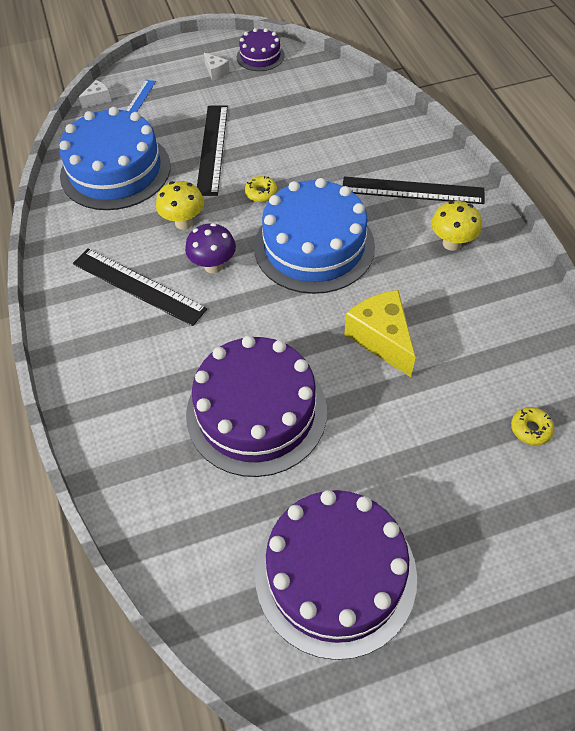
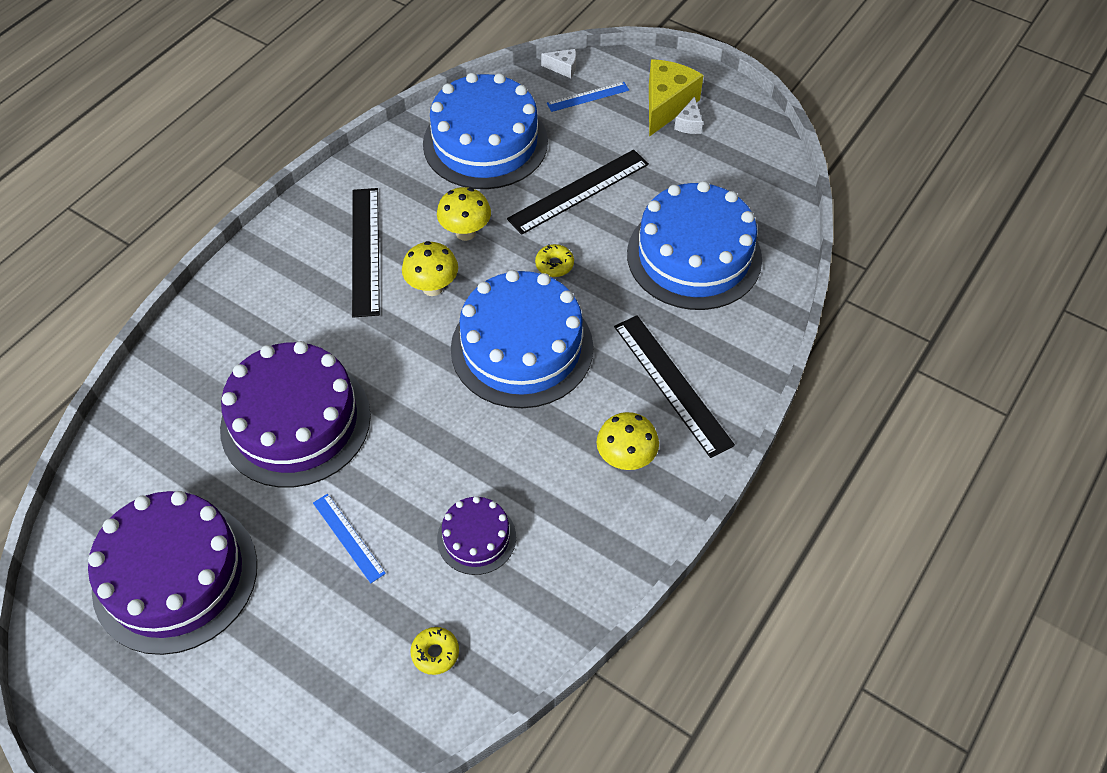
camera: 50 degrees right, 0 degrees up
(213, 266) = (432, 287): purple mushroom -> yellow mushroom
(260, 56) = (749, 142): purple cake -> purple cake (476, 538)
(323, 127) = (694, 256): none -> blue cake
(381, 339) = (450, 468): yellow cheese -> yellow cheese (666, 105)
(392, 432) = (348, 537): none -> blue ruler

